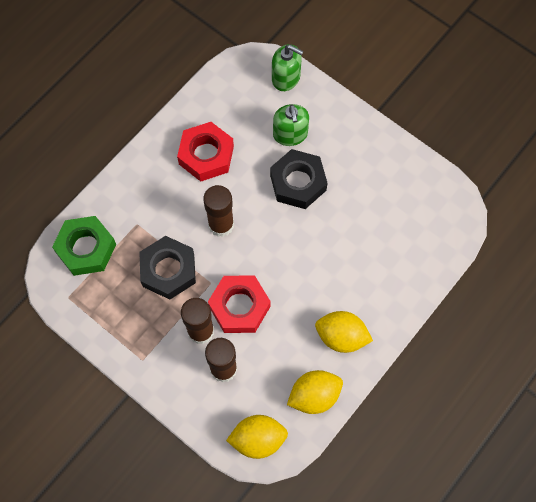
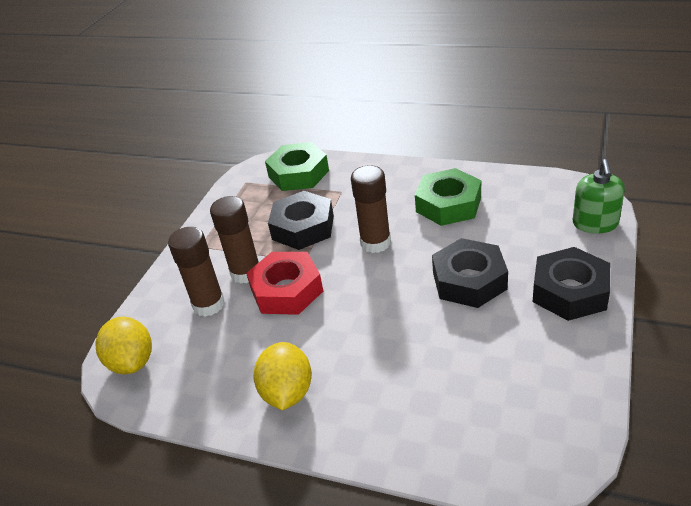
camera: 75 degrees right, 30 degrees down
(206, 155) = (448, 204): red nut -> green nut
(290, 134) = (526, 252): green soap dispenser -> none
(314, 396) = (199, 394): yellow lemon -> none
(341, 131) = (570, 291): none -> black nut

